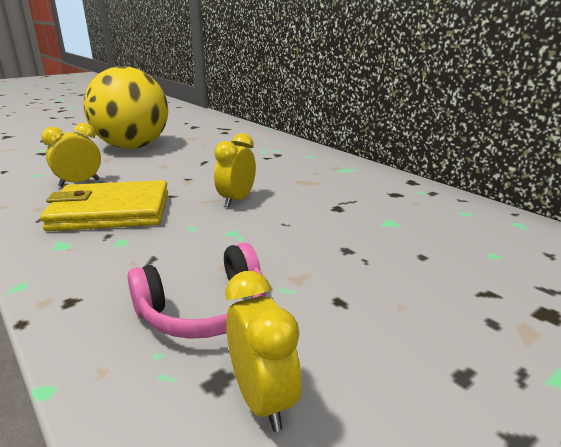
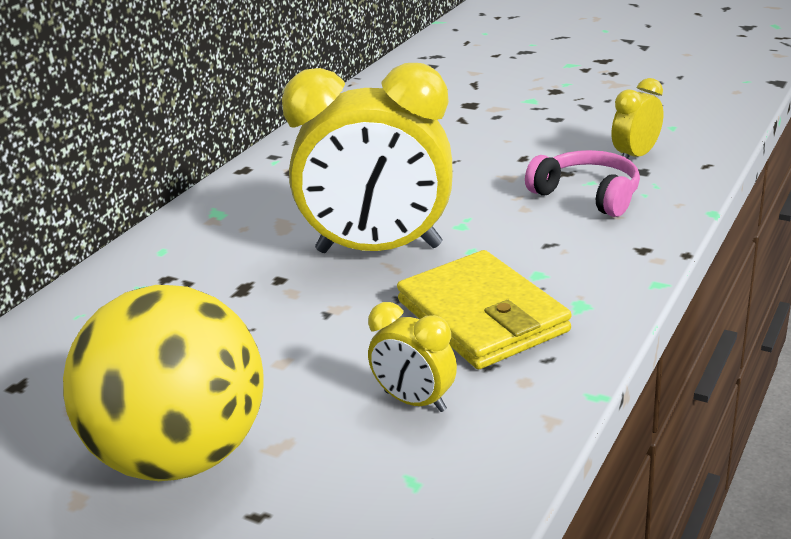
camera: 110 degrees left, 5 degrees up
(237, 200) = (379, 249): yellow clock -> yellow clock, size x2.21

